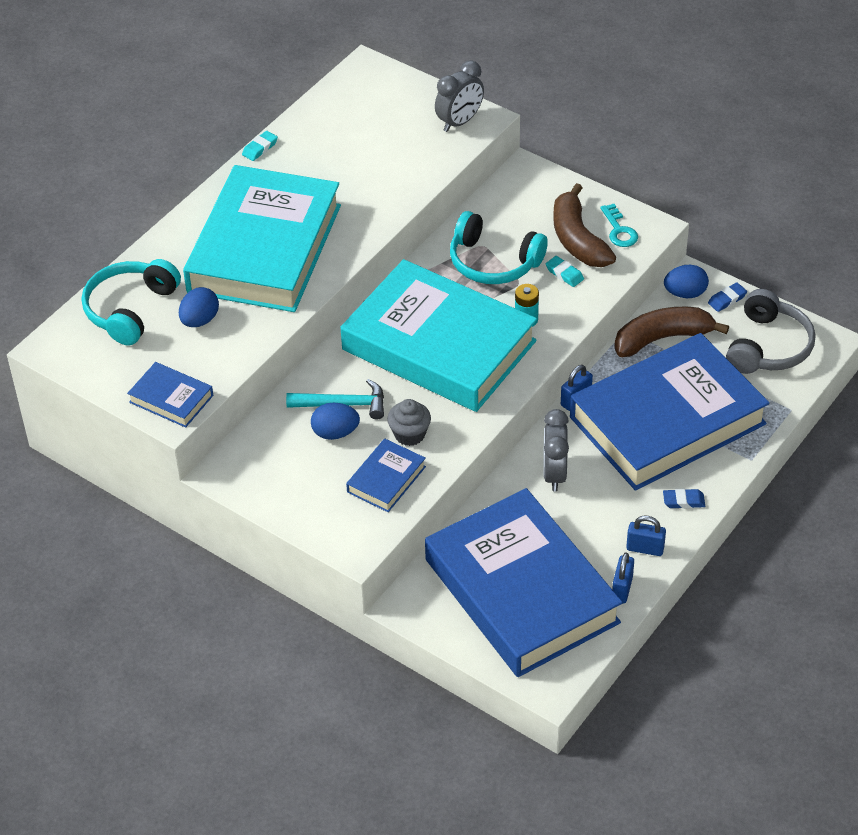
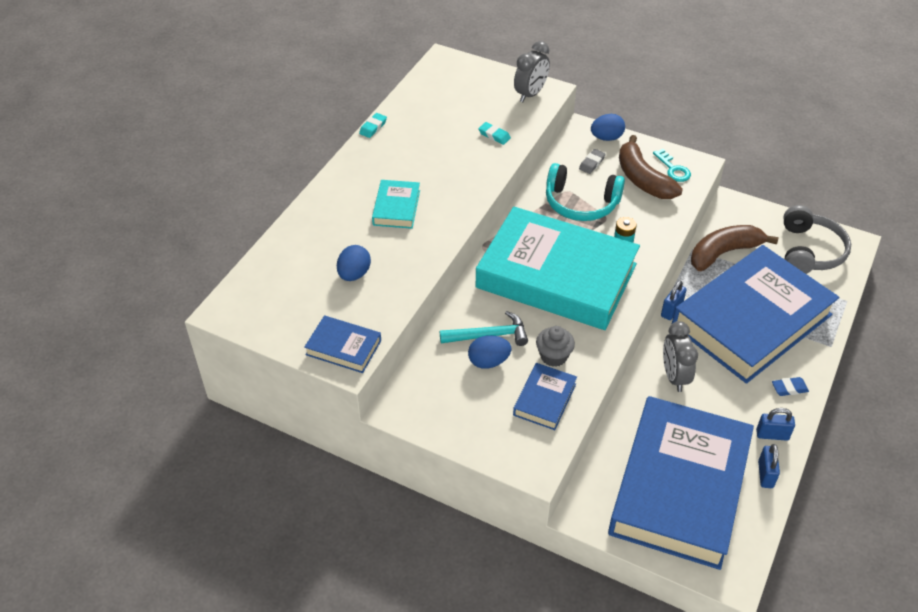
camera: 10 degrees left, 0 degrees up
(130, 309) = (290, 270): turquoise headphones -> none
(264, 248) = (396, 208): turquoise book -> turquoise book, size x0.41
(521, 214) = (592, 163): none -> grey eraser
(521, 591) = (679, 487): blue book -> blue book turned 60 degrees clockwise
(564, 274) = (641, 207): turquoise eraser -> turquoise eraser (494, 135)
(685, 293) = (729, 215): blue egg -> blue egg (606, 138)
(727, 299) = (763, 217): blue eraser -> none

